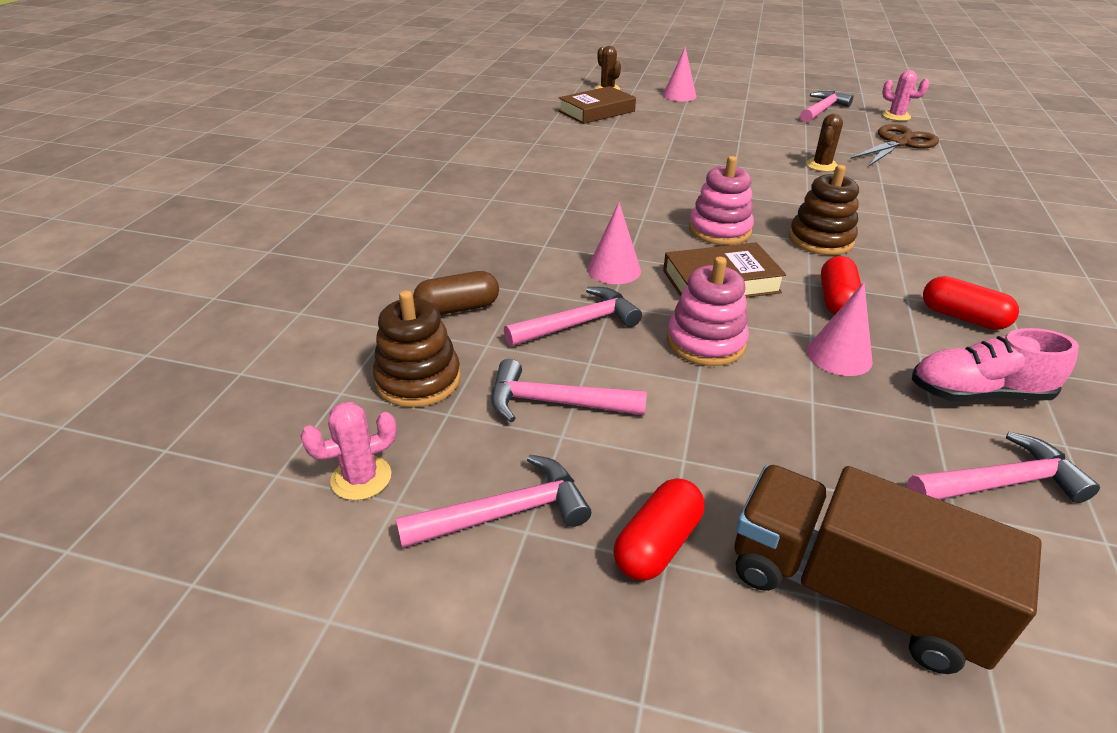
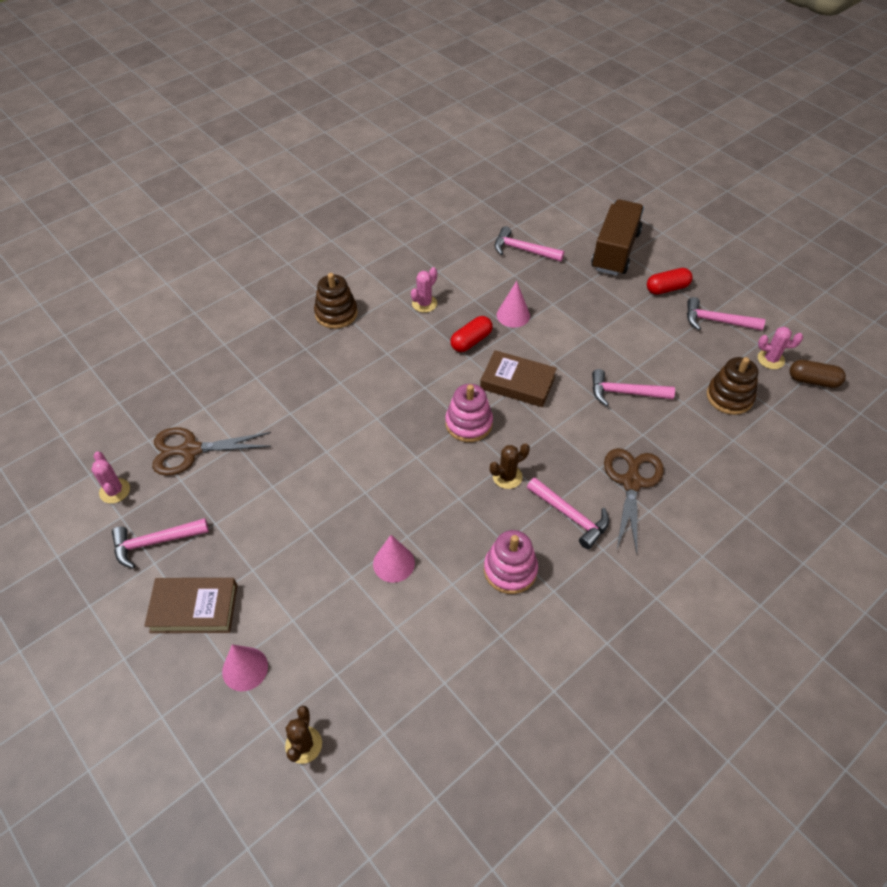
camera: 145 degrees left, 15 degrees up
(458, 308) = (687, 437): brown capsule -> brown capsule (813, 381)
(498, 247) = (632, 482): none -> brown scissors
(555, 403) = (668, 354): pink hammer -> pink hammer (571, 516)
(597, 111) = (376, 679): brown book -> brown book (194, 608)
(614, 269) = (571, 423): pink cone -> pink cone (393, 563)
(705, 342) = (568, 351): pink stacking toy -> pink stacking toy (510, 570)
(820, 240) = (417, 383): brown stacking toy -> brown stacking toy (336, 313)
(821, 165) = (299, 455): brown cactus -> brown cactus (507, 476)
(853, 592) = (615, 251): brown truck -> brown truck turned 135 degrees counterclockwise
(962, 317) = (424, 304): red capsule -> pink cactus
(978, 393) = (479, 275): pink shoe -> none

